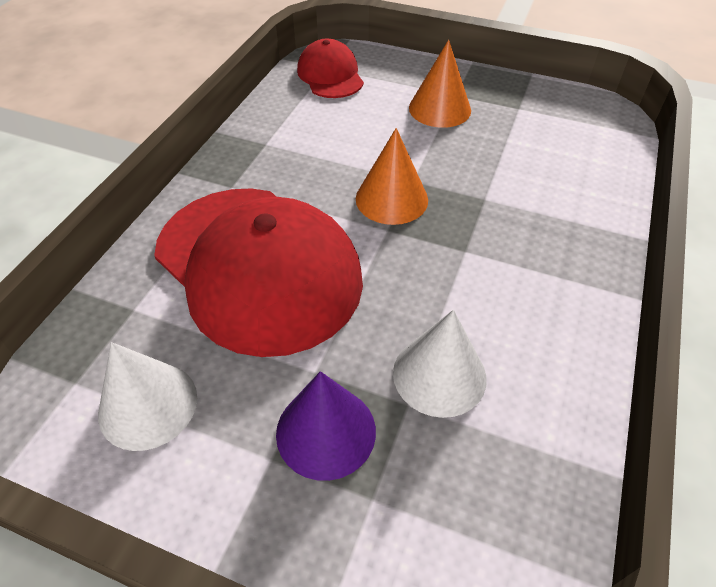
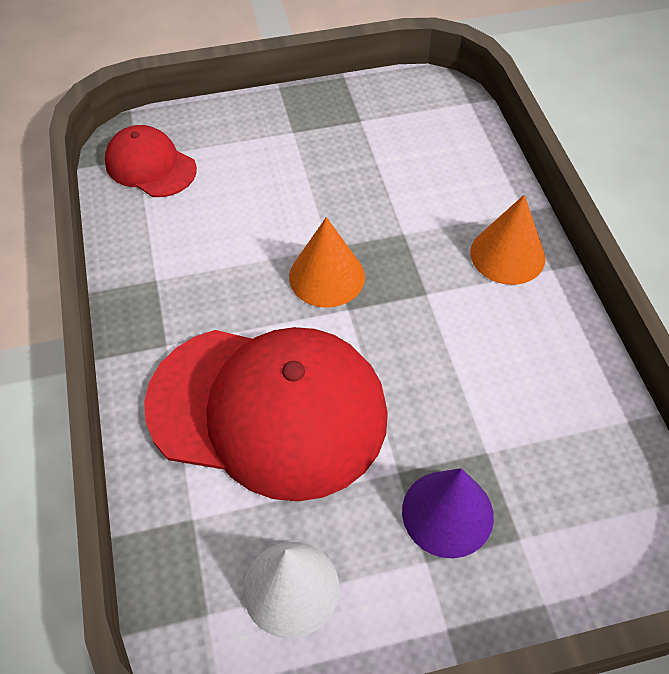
camera: 35 degrees left, 5 degrees up
(439, 109) = (291, 155): orange cone -> orange cone (507, 255)
(439, 375) = (491, 414): white cone -> none

